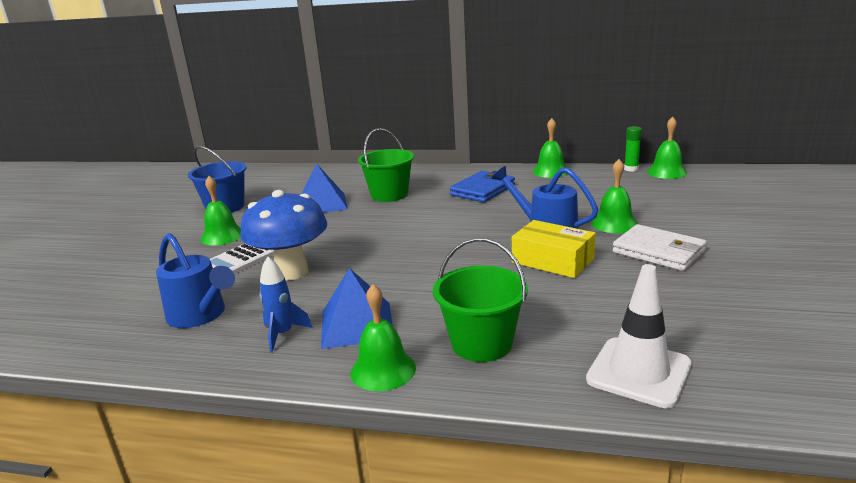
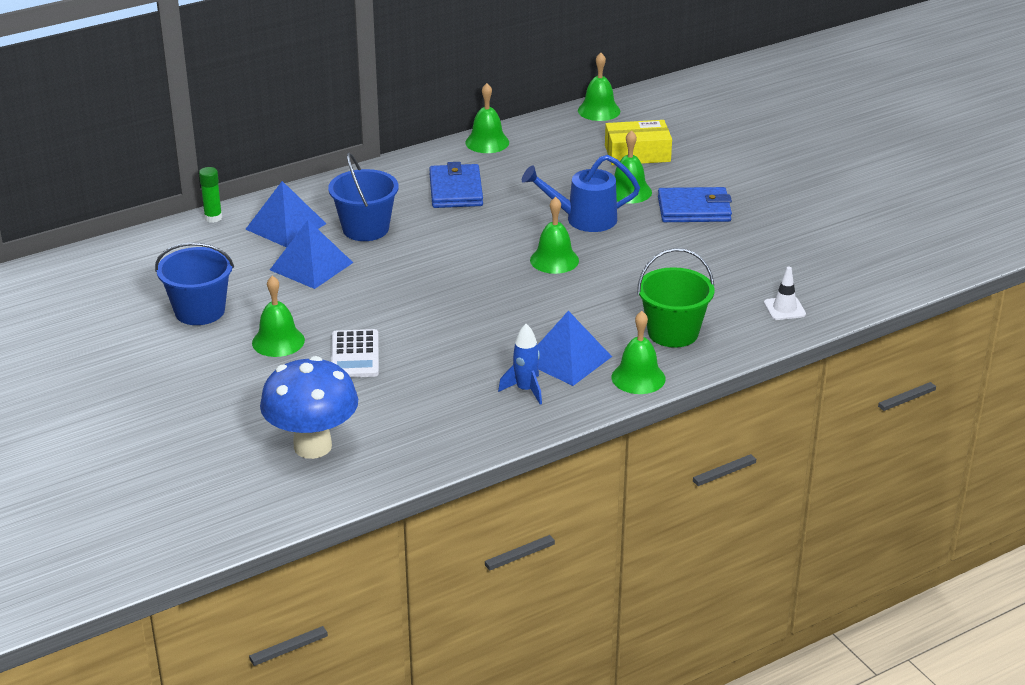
camera: 45 degrees left, 10 degrees up
(201, 315) = (429, 409): blue watering can -> none
(292, 272) = (431, 344): blue mushroom -> blue mushroom (312, 446)
(351, 182) = (286, 226): none -> blue pyramid
(389, 194) = (365, 229): green bucket -> blue bucket
(476, 249) = (554, 260): none -> green bell
(552, 260) = (629, 247): yellow box -> yellow box (637, 153)
(631, 169) = (561, 115): green glue stick -> green glue stick (213, 218)
(638, 372) = (784, 309): white traffic cone -> white traffic cone, size x0.55
(658, 252) = (694, 209): white wallet -> blue wallet

